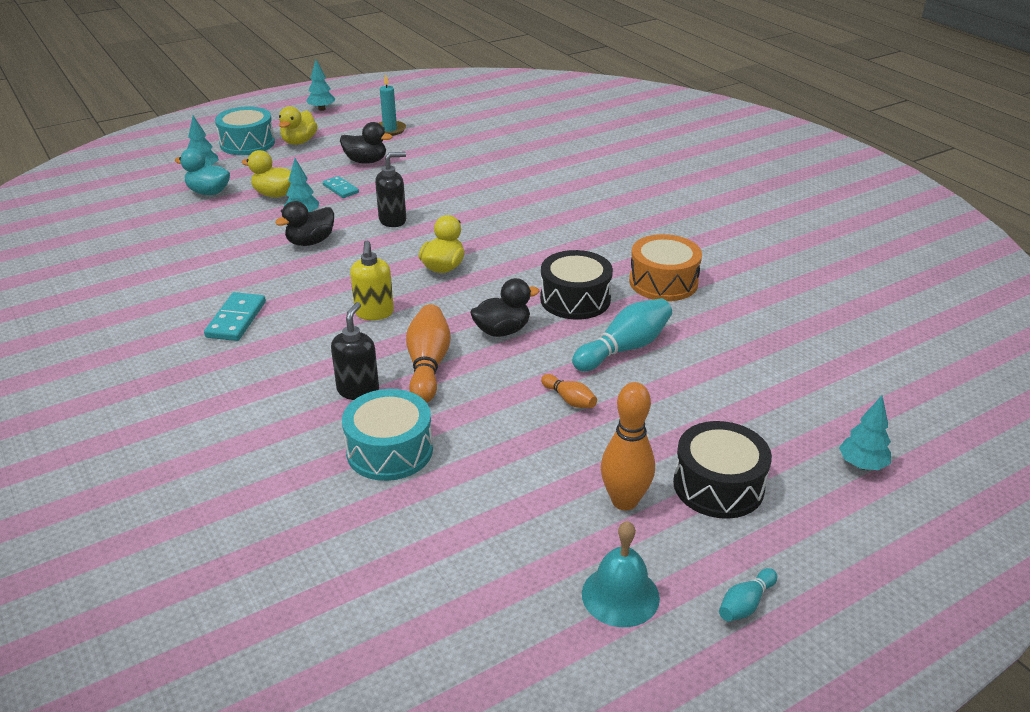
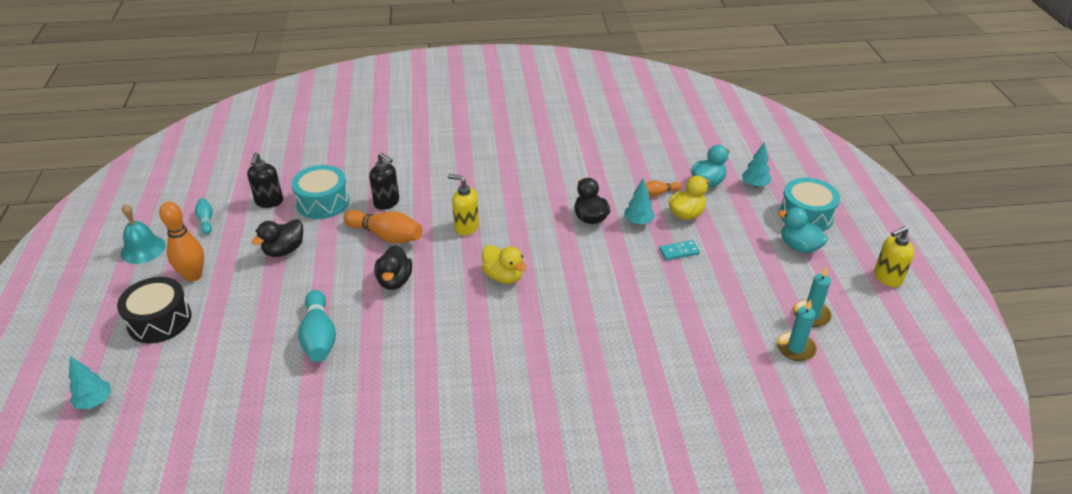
camera: 115 degrees right, 5 degrees up
(236, 319) = (504, 170): turquoise domino -> none
(299, 142) = (799, 247): yellow duck -> turquoise duck
(322, 109) = (887, 278): turquoise tree -> yellow soap dispenser
(366, 161) = (734, 280): black duck -> black duck (284, 250)
(393, 220) = (601, 268): black soap dispenser -> black soap dispenser (269, 202)
(433, 131) = (795, 348): none -> turquoise candle
(569, 399) = (294, 286): orange bowling pin -> orange bowling pin (658, 193)
(575, 299) = (402, 335): black drum -> none
(663, 282) = (381, 403): orange drum -> none
(745, 604) = (86, 290): turquoise bowling pin -> turquoise bowling pin (206, 220)

